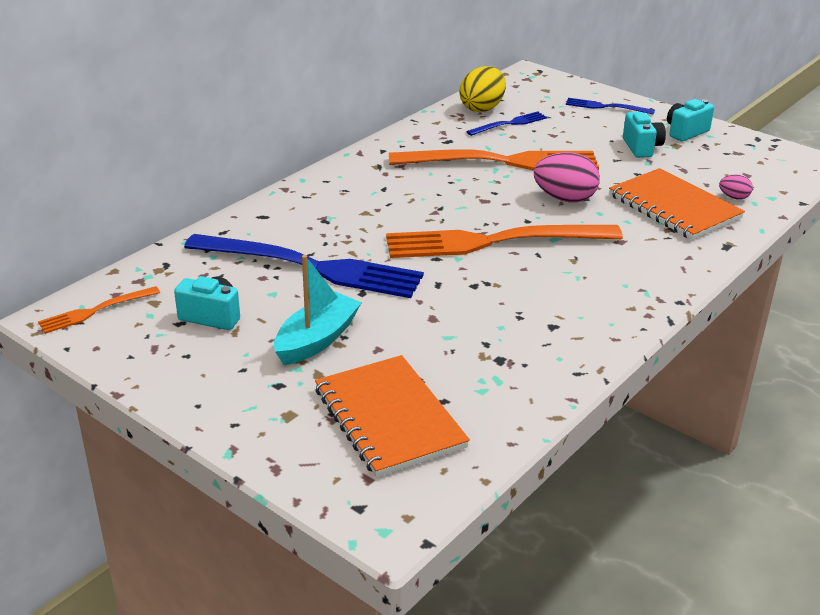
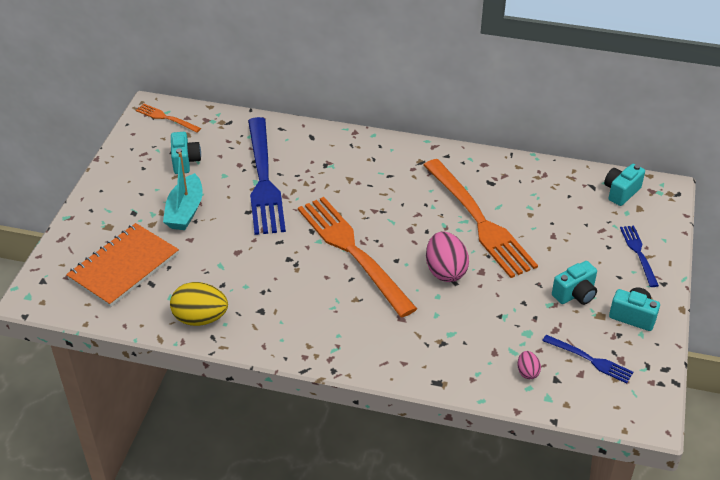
camera: 65 degrees right, 10 degrees up
(317, 340) = (185, 211): turquoise boat -> turquoise boat turned 90 degrees clockwise
(482, 108) = (566, 183): yellow egg -> yellow egg (200, 318)
(510, 123) = (551, 206): blue fork -> blue fork (591, 360)
(517, 90) = (621, 192): none -> turquoise camera
(674, 207) = (480, 337): orange notebook -> none

